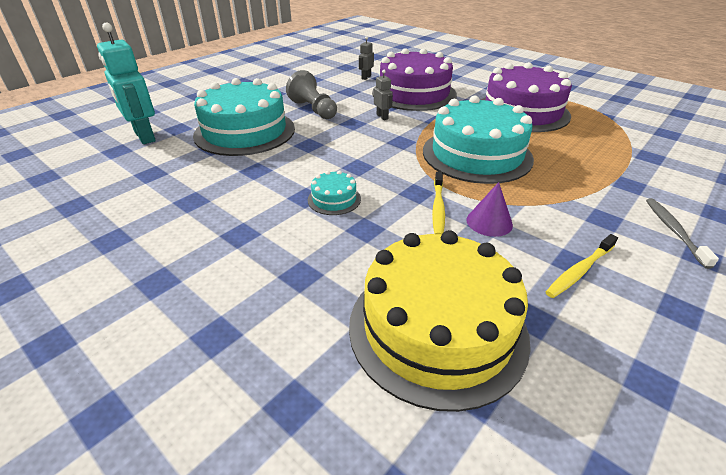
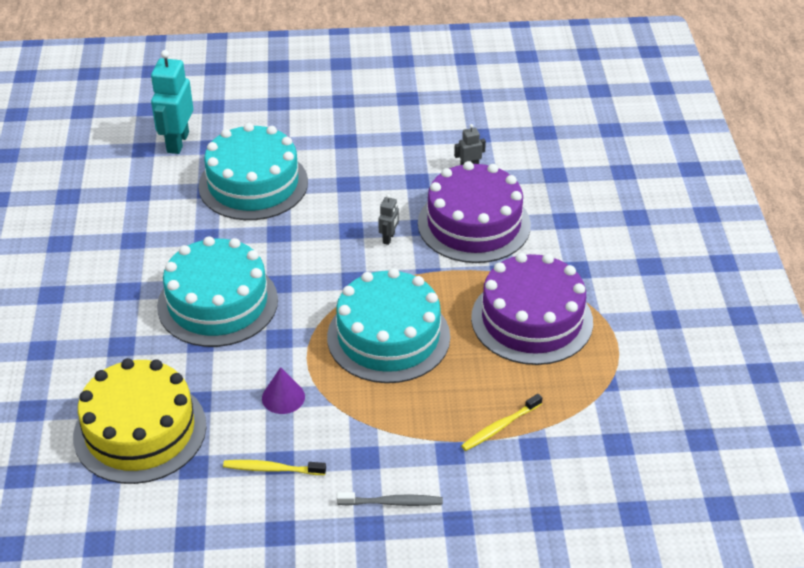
camera: 45 degrees right, 5 degrees up
(313, 109) = (345, 188): grey pawn -> none
(334, 199) = (217, 303): turquoise cake -> turquoise cake, size x2.36
(438, 207) = (271, 361): yellow toothbrush -> yellow toothbrush (500, 427)
(674, 231) = (392, 502): grey toothbrush -> grey toothbrush turned 45 degrees clockwise

